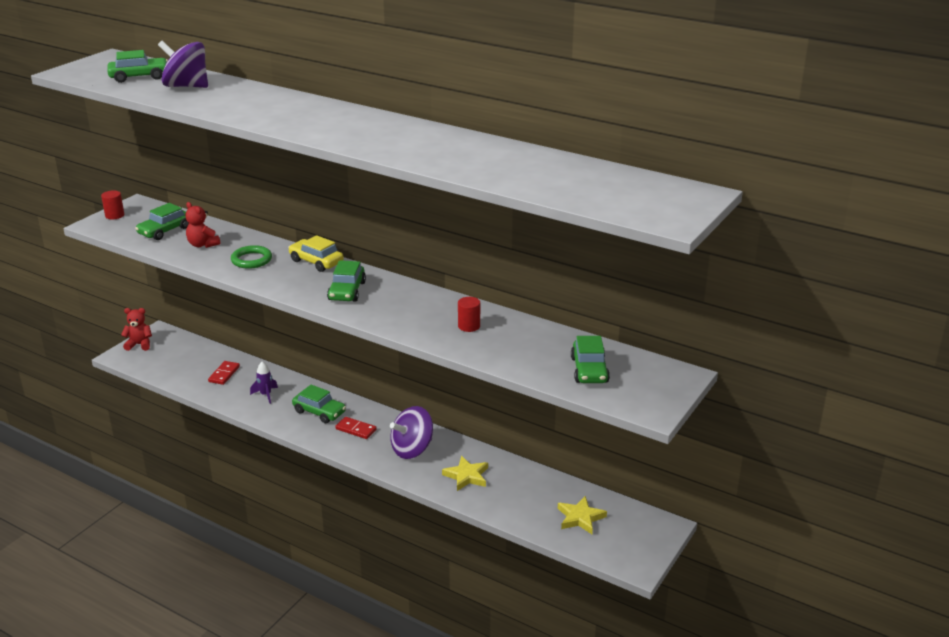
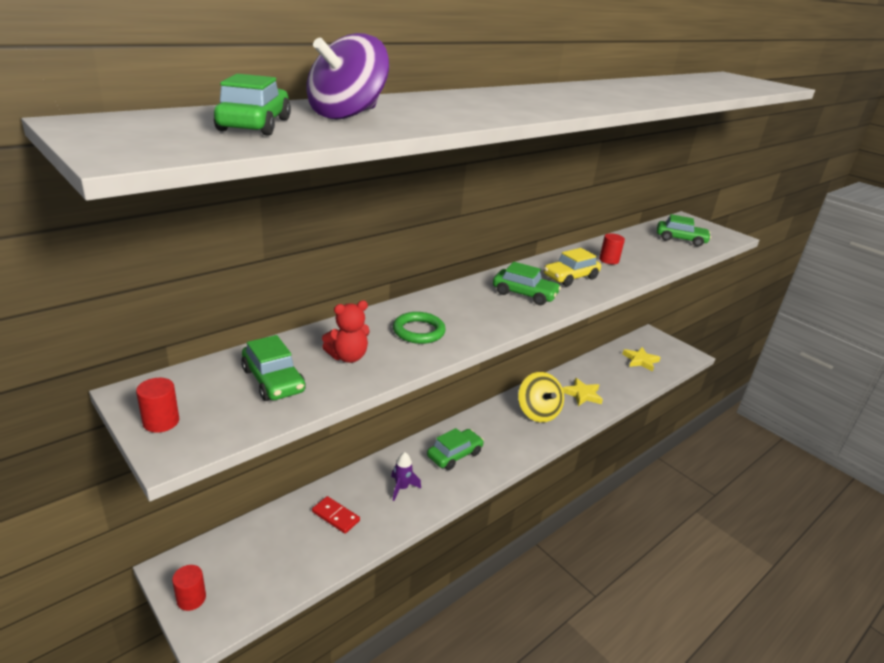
camera: 75 degrees left, 0 degrees up
(139, 344) = (191, 598): red teddy bear -> red cylinder
(316, 262) = (448, 297): yellow car -> yellow car (570, 277)
(356, 429) = (495, 437): red domino -> none
(412, 449) = (537, 412): purple spinning top -> yellow spinning top

